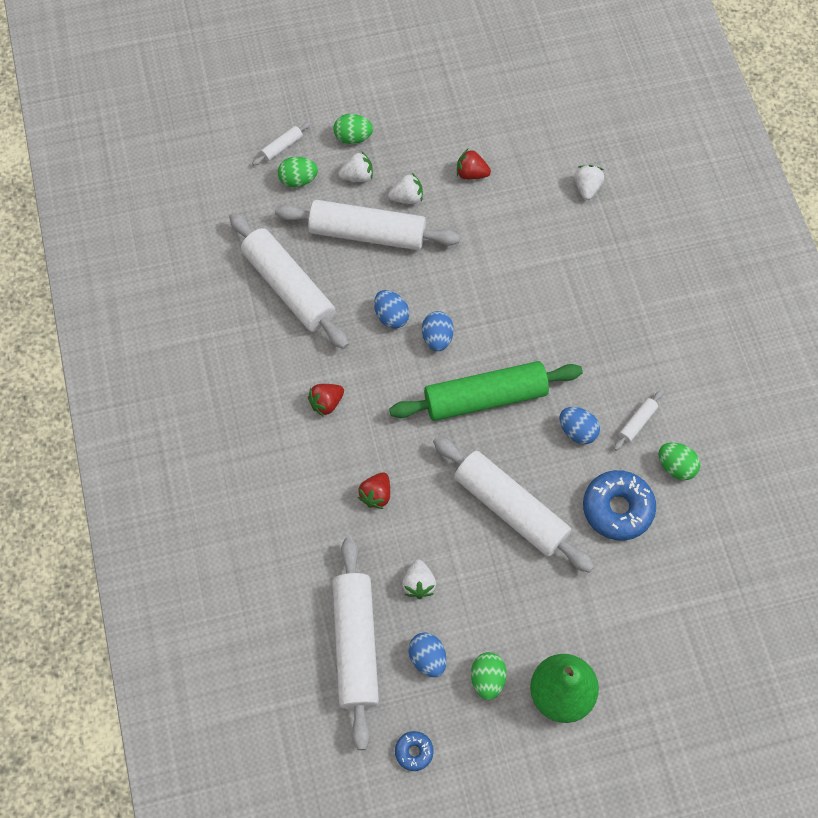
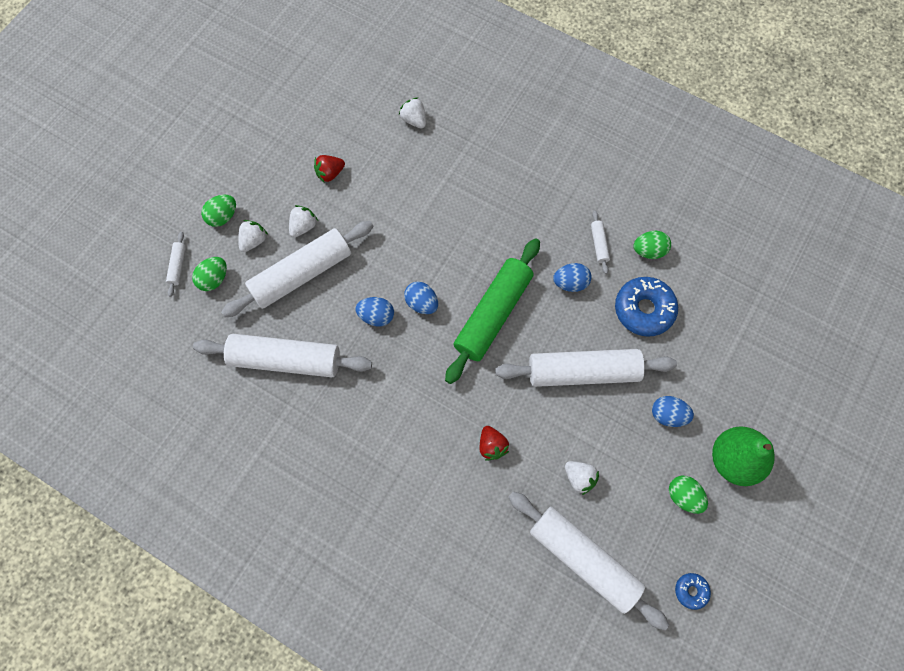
camera: 45 degrees left, 5 degrees up
(326, 403) = (395, 415): red strawberry -> none
(427, 658) = (635, 521): blue egg -> blue egg (668, 415)

